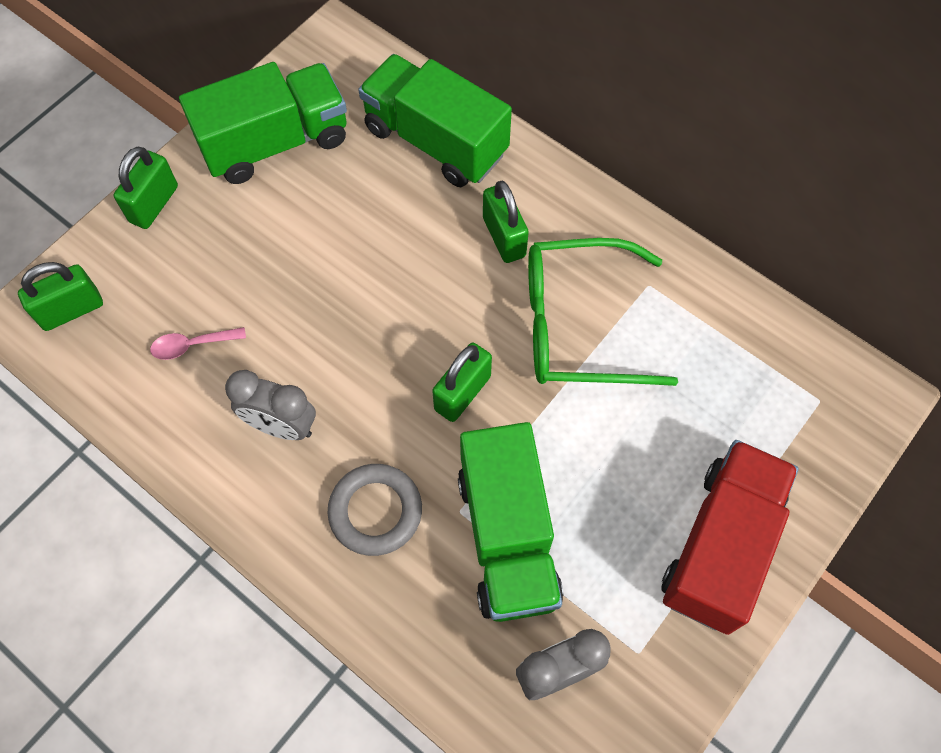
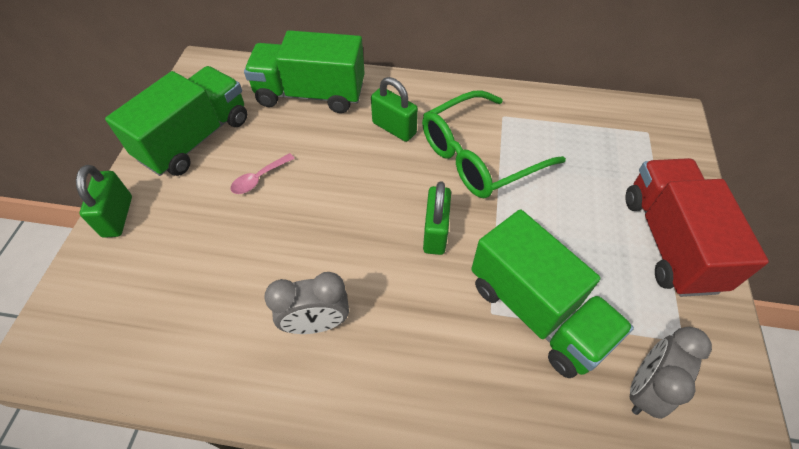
camera: 30 degrees left, 10 degrees down
(71, 310) = (80, 326): green padlock -> none
(192, 345) = (206, 301): pink spoon -> pink spoon (259, 179)
(375, 511) = (431, 347): grey ring -> none

